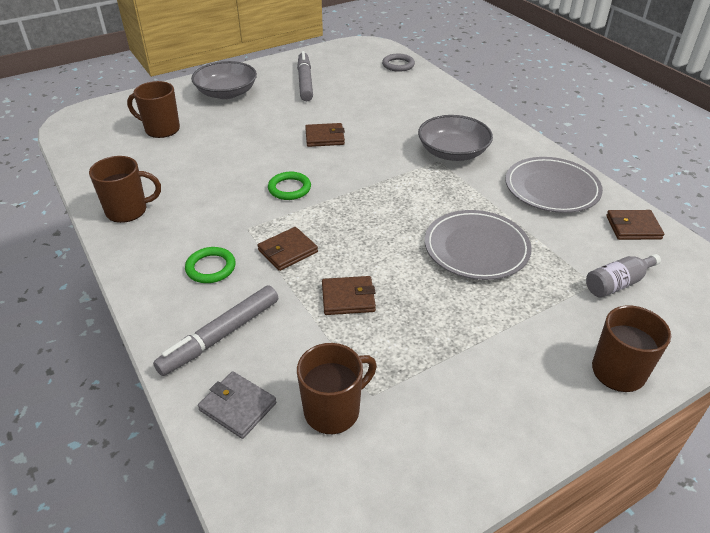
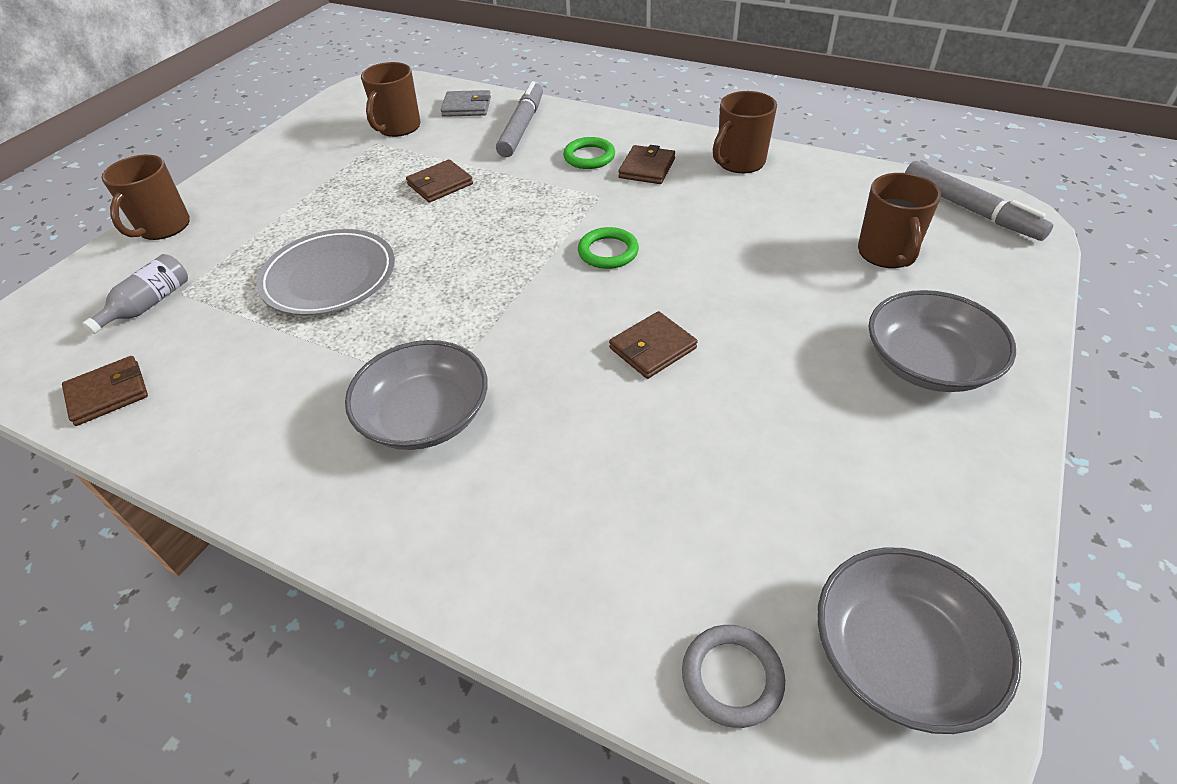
camera: 150 degrees right, 5 degrees up
(161, 129) = (887, 253): brown mug -> brown mug turned 105 degrees clockwise
(287, 251) = (534, 194): brown wallet -> brown wallet (647, 168)
(305, 82) = (849, 470): grey marker -> grey marker (969, 209)
(348, 54) = (900, 655): none -> grey bowl
(551, 188) = (236, 413): grey plate -> none

